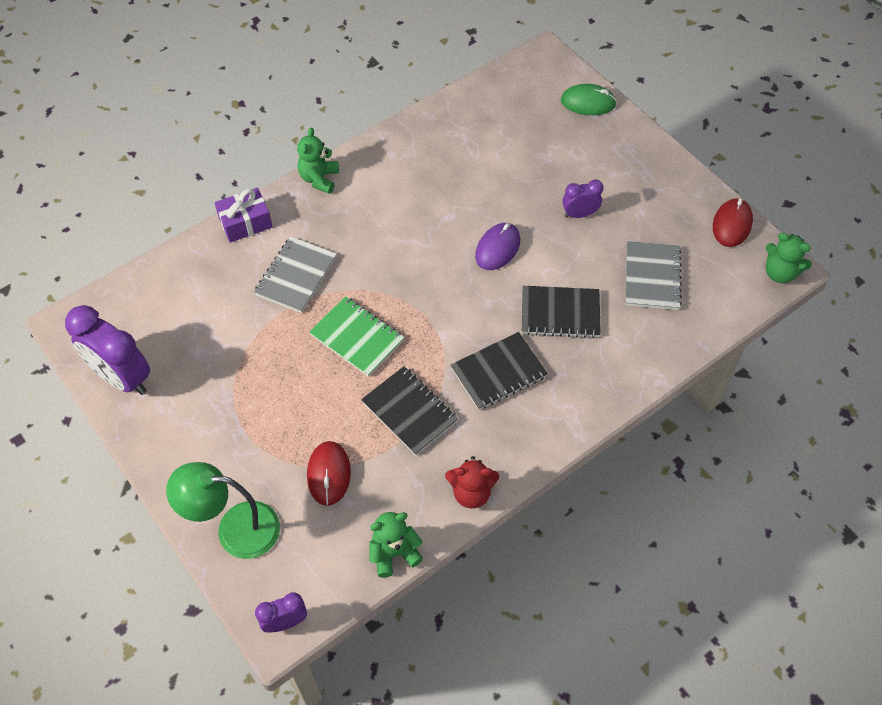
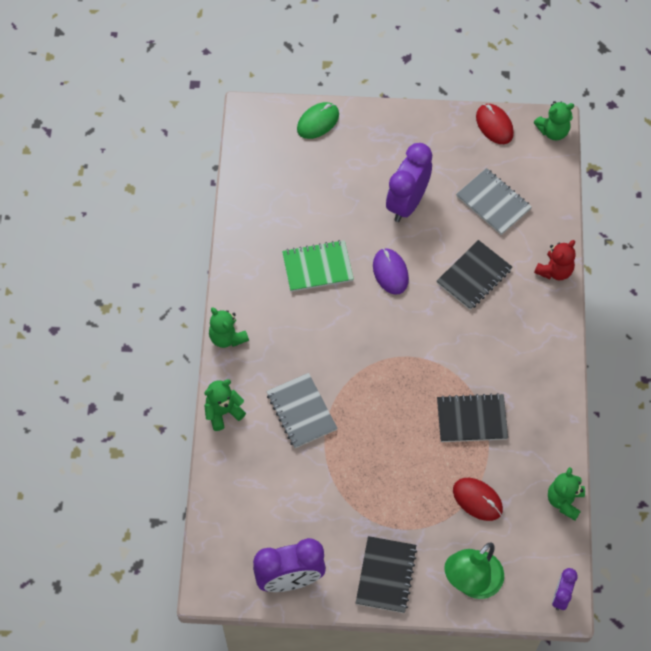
camera: 50 degrees left, 5 degrees up
(245, 222) = (223, 412): purple gift -> green teddy bear
(357, 338) = (387, 410): green notebook -> green notebook (317, 267)
(471, 492) = (559, 426): red teddy bear -> red teddy bear (554, 270)
(498, 372) = (487, 346): black notebook -> black notebook (386, 575)
(579, 214) = (407, 203): purple clock -> purple clock, size x1.89

